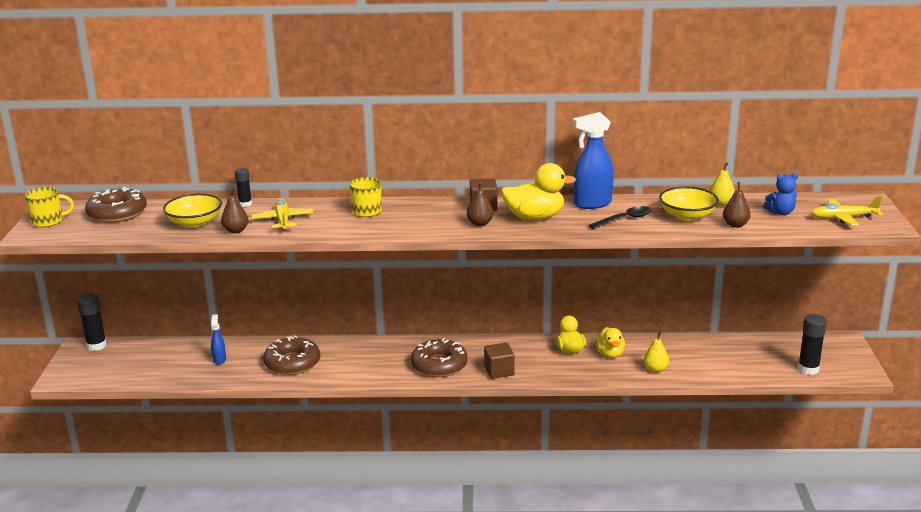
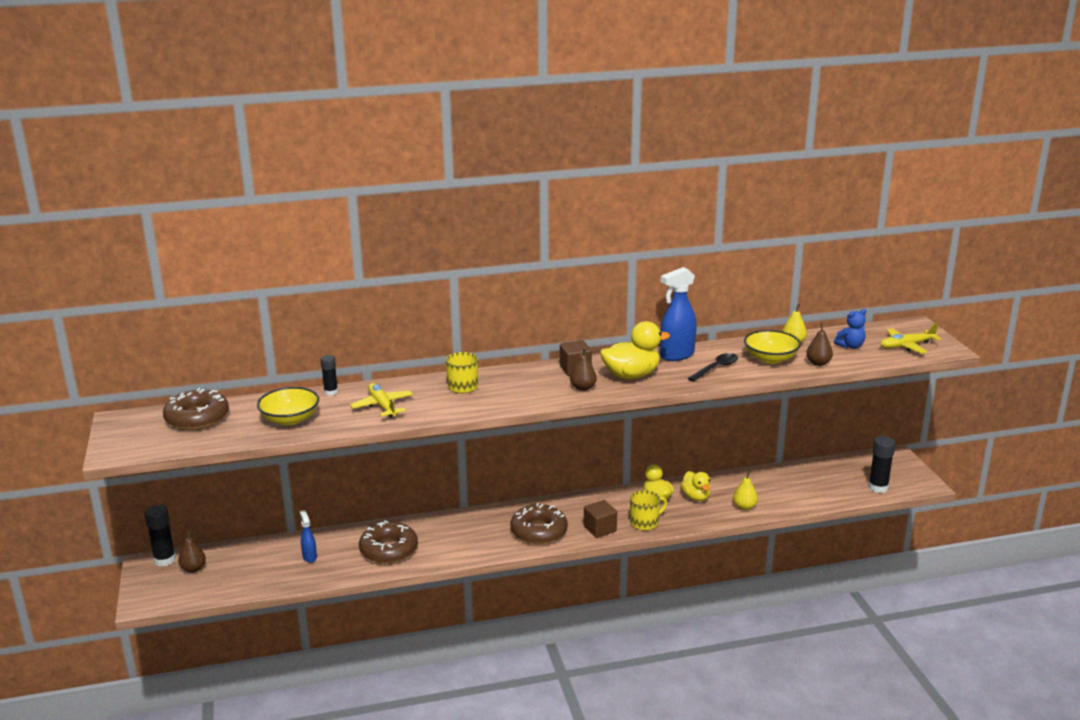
camera: 15 degrees left, 0 degrees up
(48, 221) = (125, 436): yellow mug -> yellow mug (645, 523)
(236, 231) = (340, 423): brown pear -> brown pear (193, 569)

